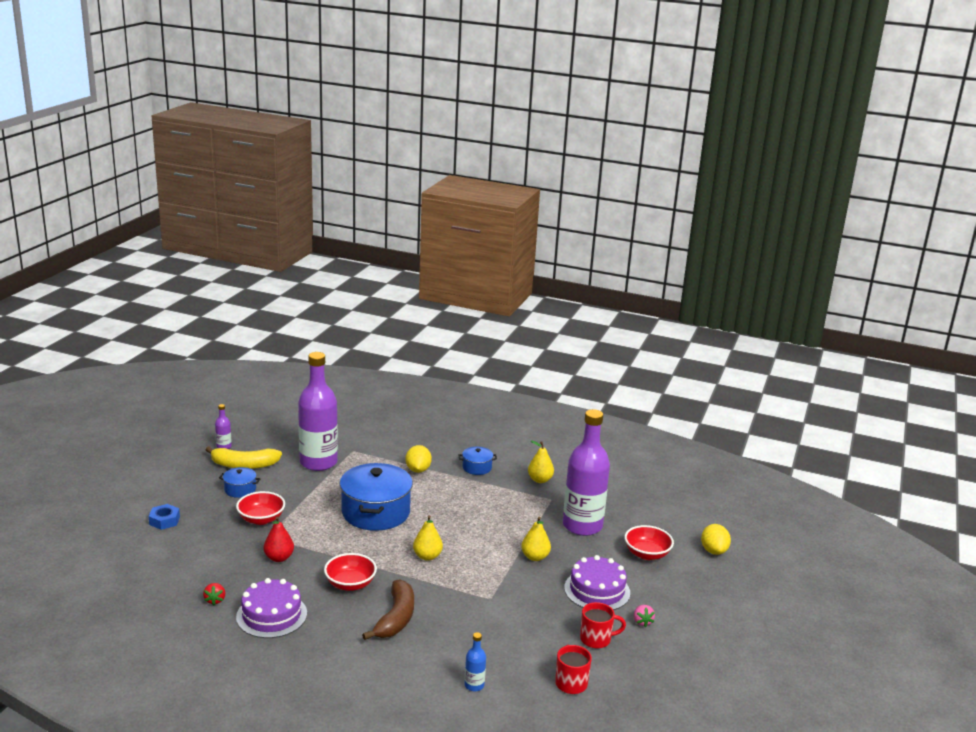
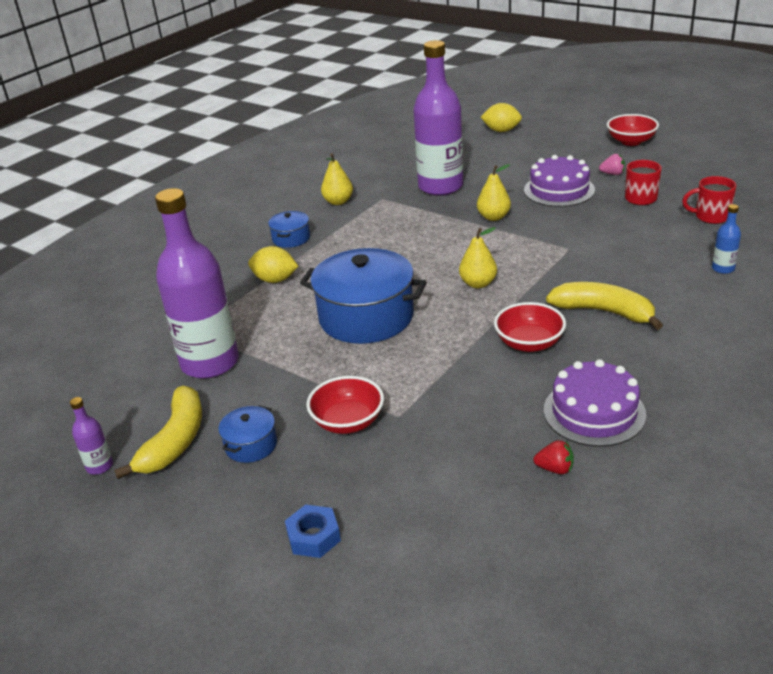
camera: 70 degrees left, 10 degrees up
(279, 558) = (456, 404): red pear -> none
(396, 618) = (604, 312): brown banana -> yellow banana
(647, 554) = (500, 160): red bowl -> red bowl (631, 141)

